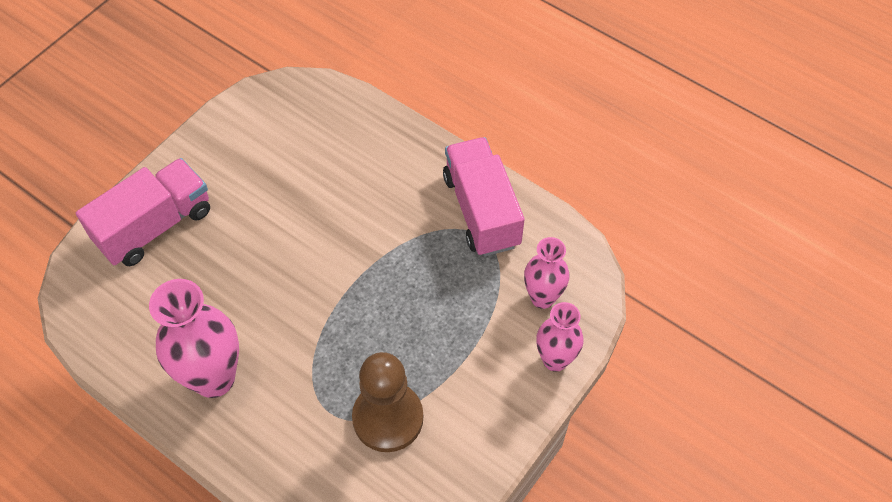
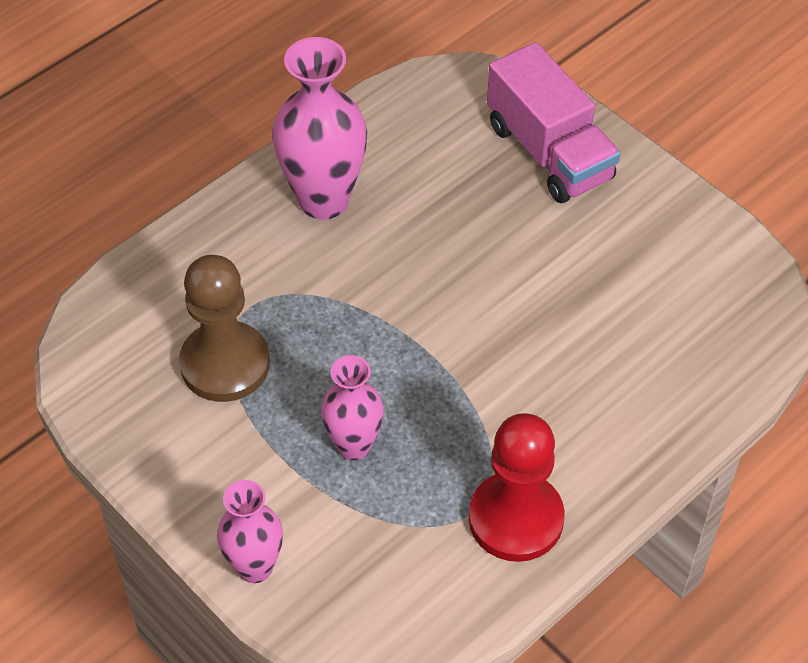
camera: 100 degrees right, 5 degrees down
(481, 210) = (516, 519): pink truck -> red pawn
(542, 298) = (354, 571): pink vase -> pink vase (354, 445)

